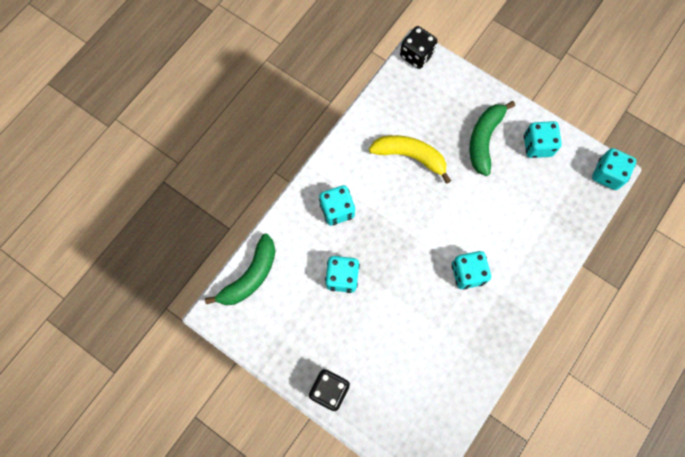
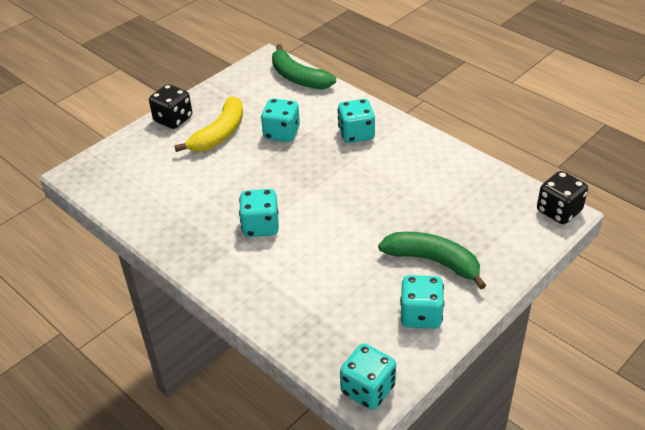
camera: 100 degrees right, 30 degrees down
(410, 156) = (415, 193): yellow banana -> yellow banana (219, 134)

